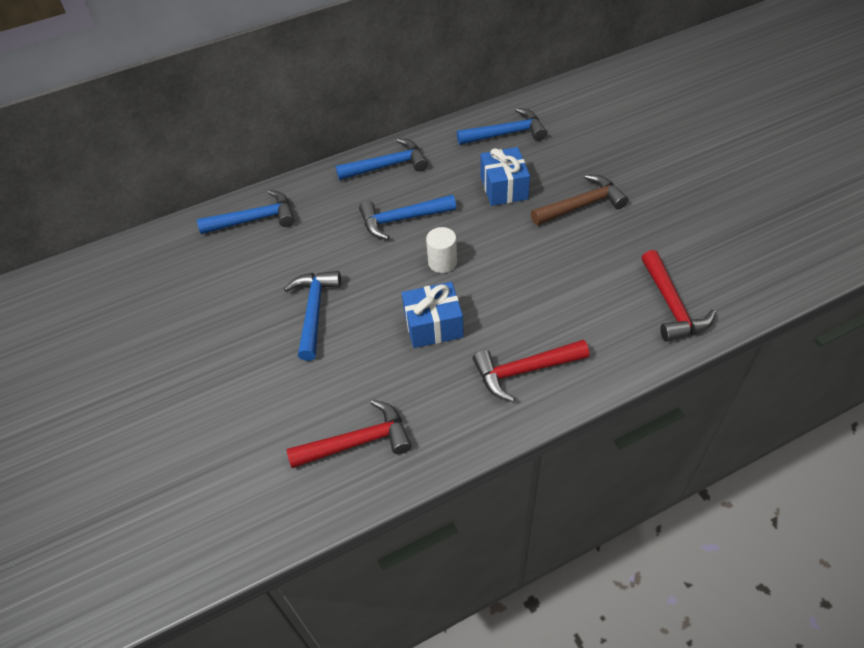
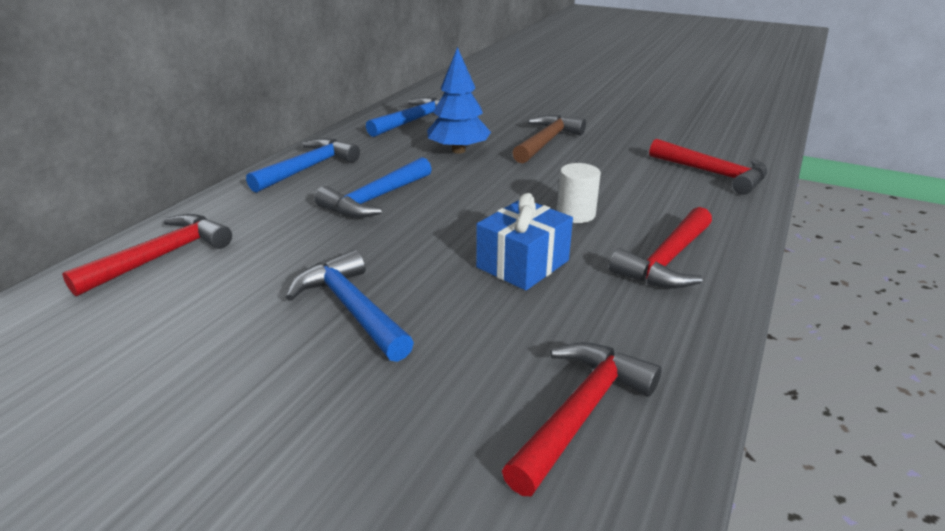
camera: 40 degrees left, 20 degrees down
(255, 219) = (162, 256): blue hammer -> red hammer
(442, 262) = (465, 214): white cylinder -> white cylinder (576, 214)
(504, 188) = (458, 150): blue gift -> blue tree

